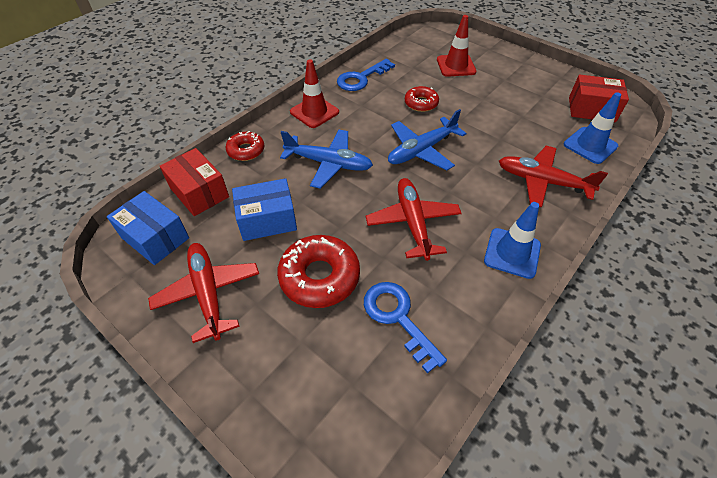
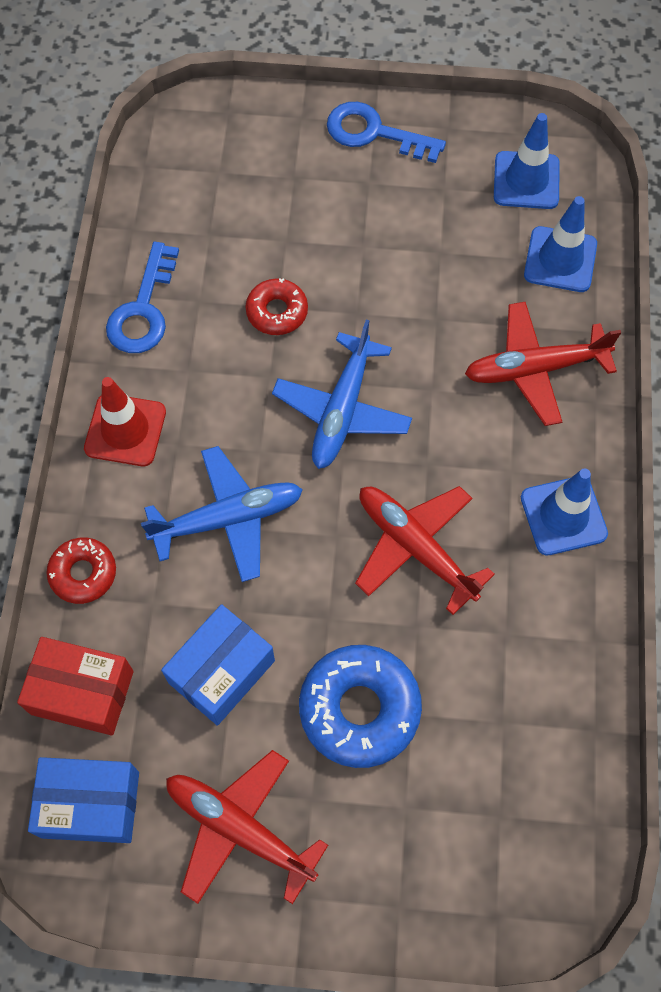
camera: 35 degrees left, 15 degrees up
(319, 277) = (359, 709): red donut -> blue donut
(398, 318) = (492, 699): blue key -> blue key (374, 133)
(456, 66) = (274, 191): red traffic cone -> none
(591, 109) = (526, 180): red box -> blue traffic cone

